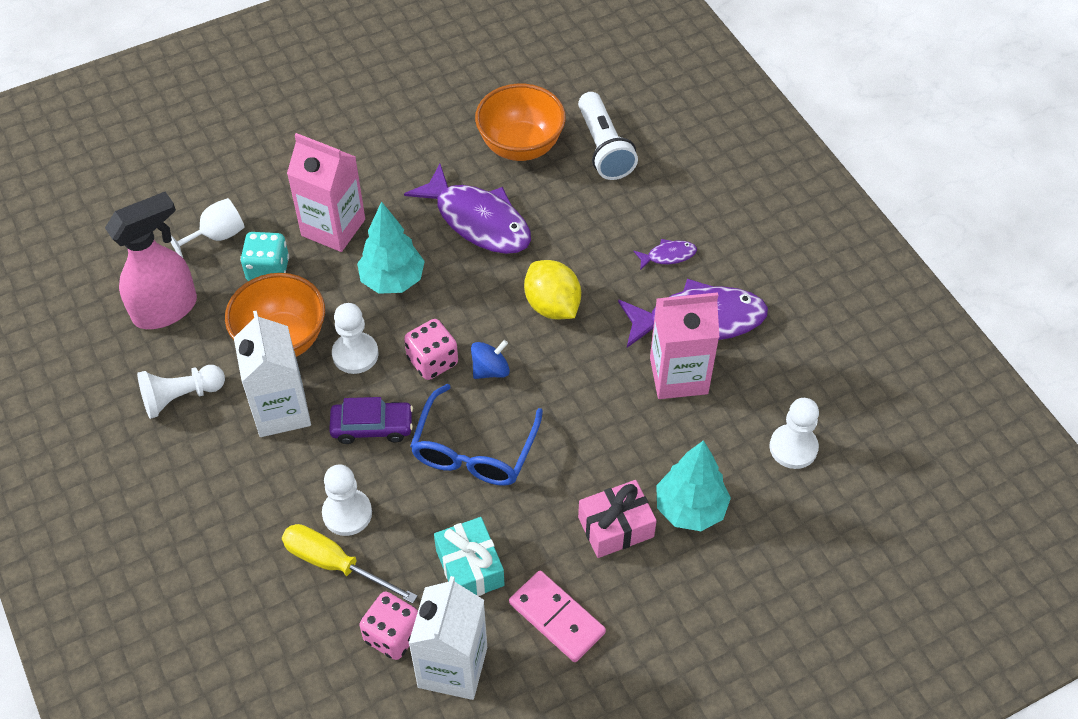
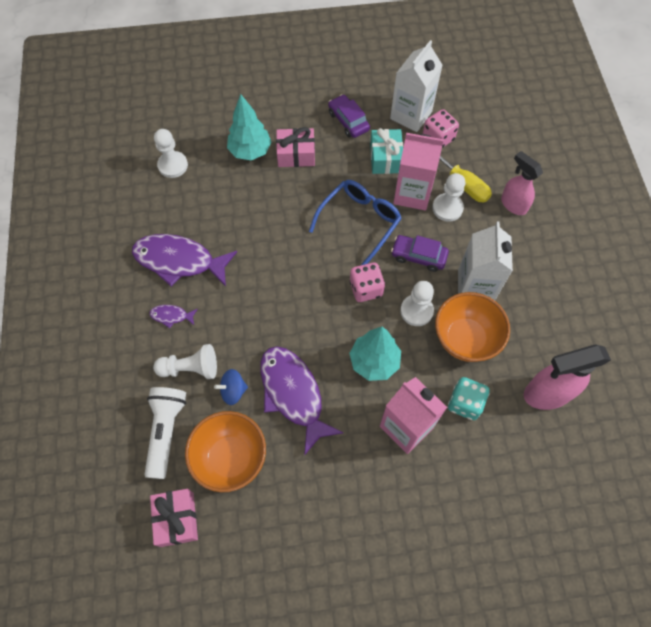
camera: 160 degrees left, 10 degrees up
(181, 397) = (542, 317): white pawn -> white pawn (190, 368)
(216, 236) = (500, 451): white goblet -> none
(244, 553) = (513, 204): none -> pink spray bottle
(490, 370) = (330, 270): blue spinning top -> blue spinning top (233, 391)
(549, 86) = (177, 519): none -> pink gift
(552, 305) = (270, 304): yellow lemon -> none
(556, 618) = (348, 121): pink domino -> purple car
(678, 375) = (213, 228): pink carton -> pink carton (412, 194)

